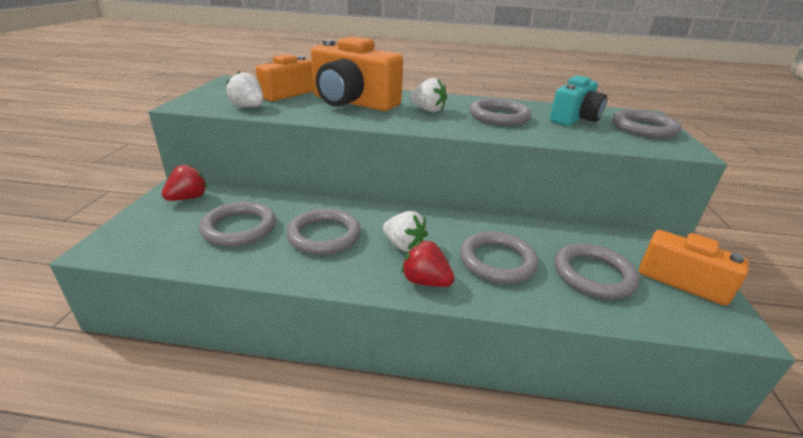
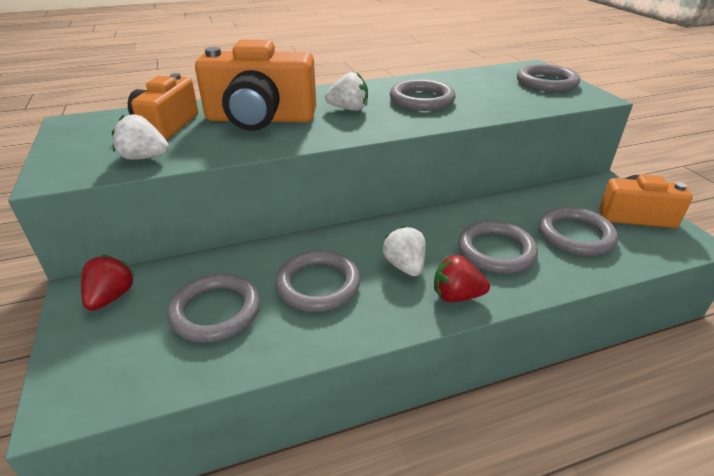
camera: 25 degrees left, 5 degrees up
(404, 245) = (405, 266): white strawberry -> white strawberry turned 120 degrees counterclockwise
(574, 119) = (485, 86): turquoise camera -> none

